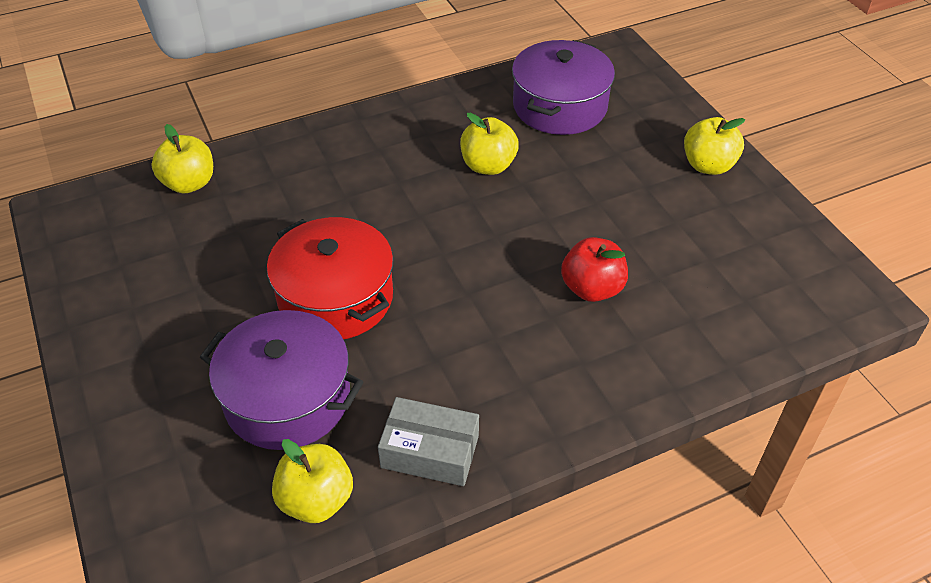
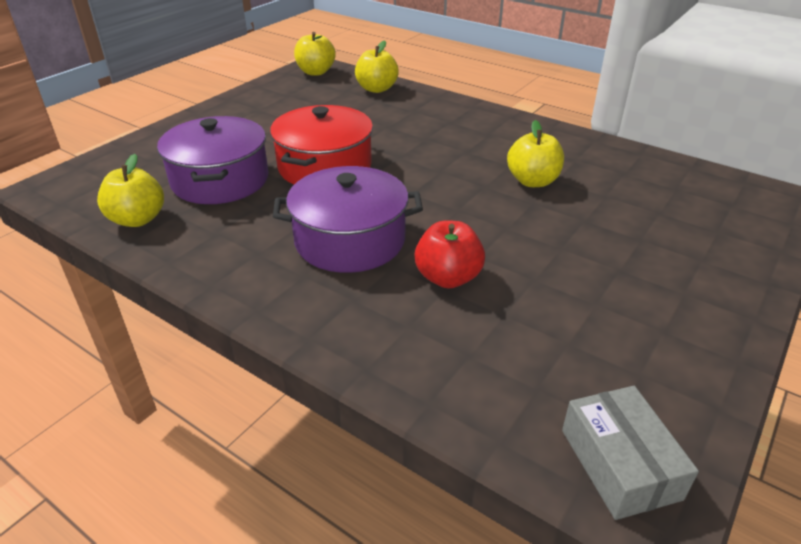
camera: 60 degrees right, 10 degrees down
(430, 451) = (206, 251): grey box -> grey box (620, 463)
(560, 106) = (655, 191): purple pot -> purple pot (350, 240)
(708, 165) = (708, 302): yellow apple -> yellow apple (315, 72)

